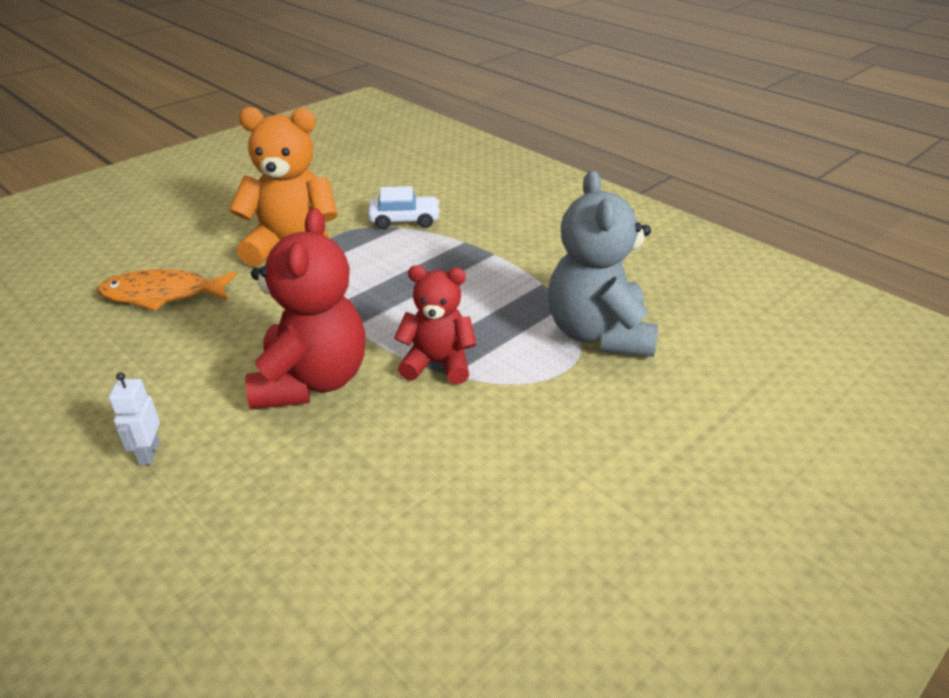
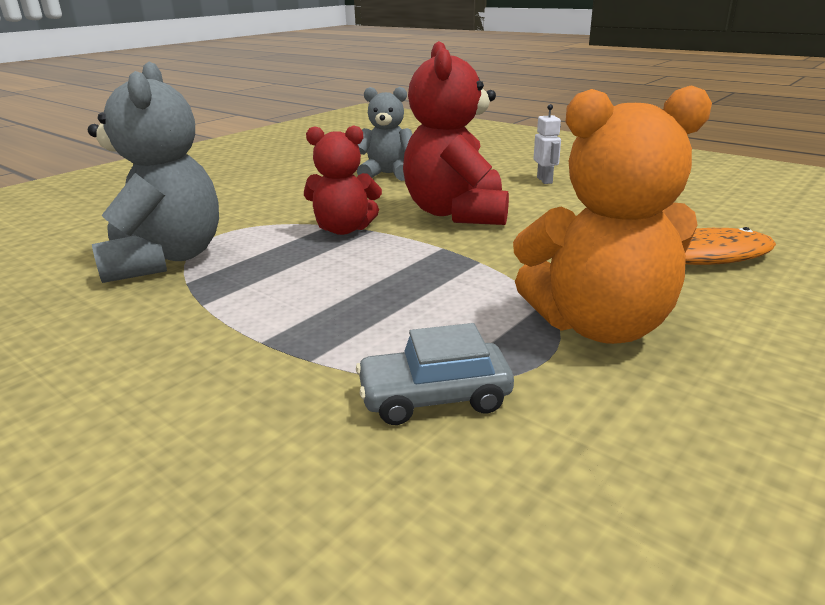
camera: 175 degrees right, 10 degrees down
(358, 509) = (387, 174): none -> grey teddy bear
(404, 220) = (434, 397): white car -> grey car

